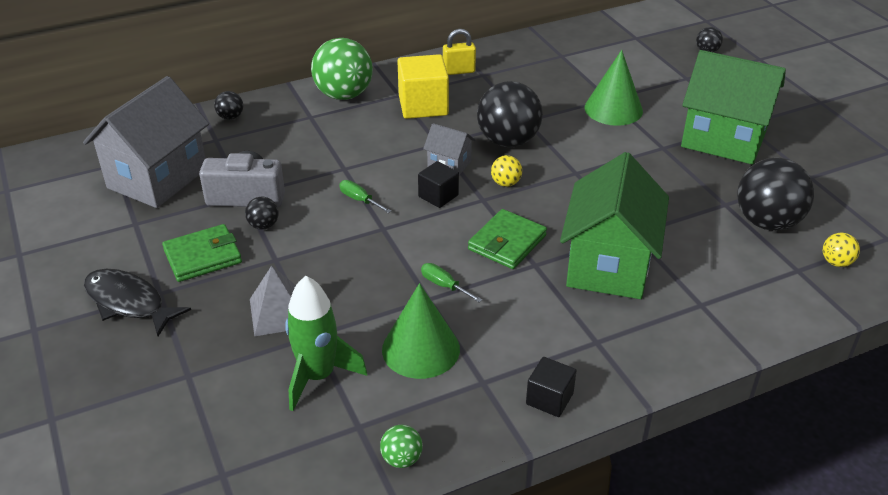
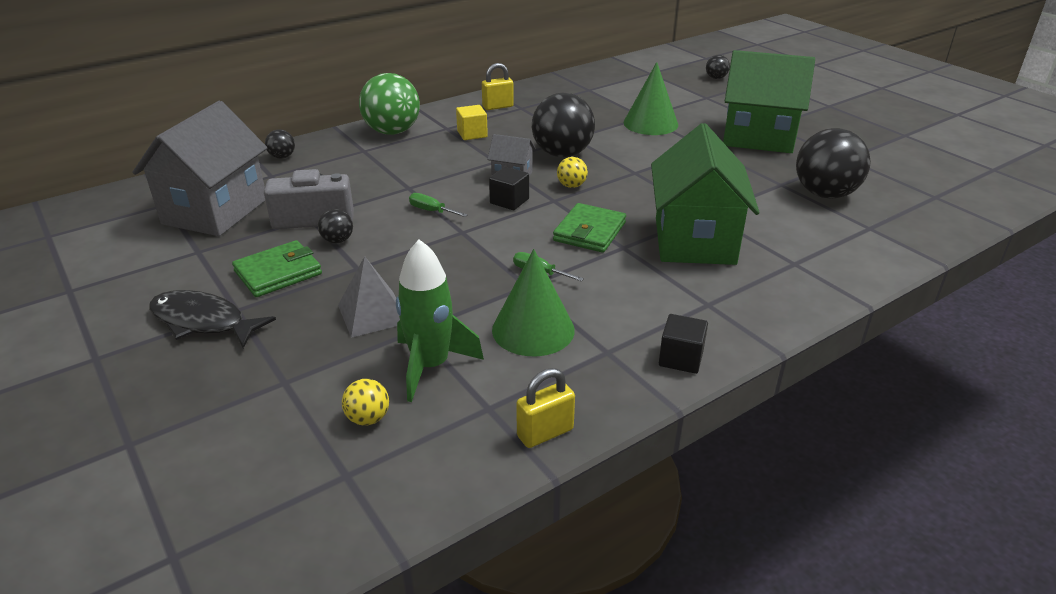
camera: 10 degrees left, 5 degrees down
(401, 459) = (545, 433): green ball -> yellow padlock
(423, 105) = (472, 134): yellow cube -> yellow cube, size x0.58
(836, 262) = (901, 218): yellow ball -> yellow ball (368, 418)

